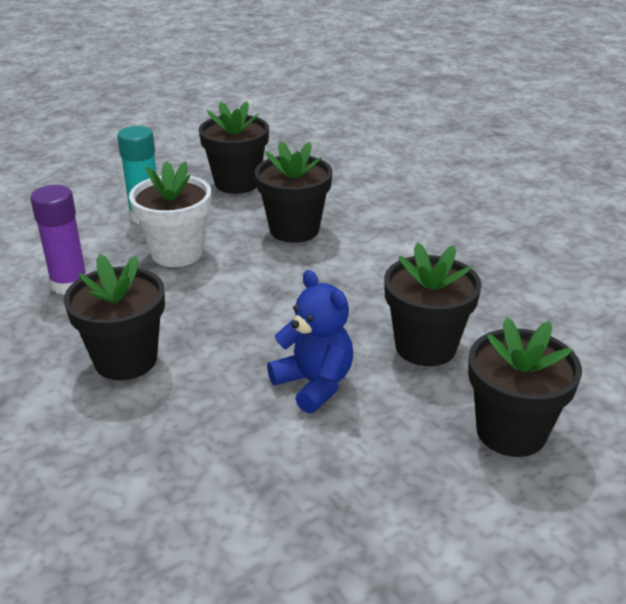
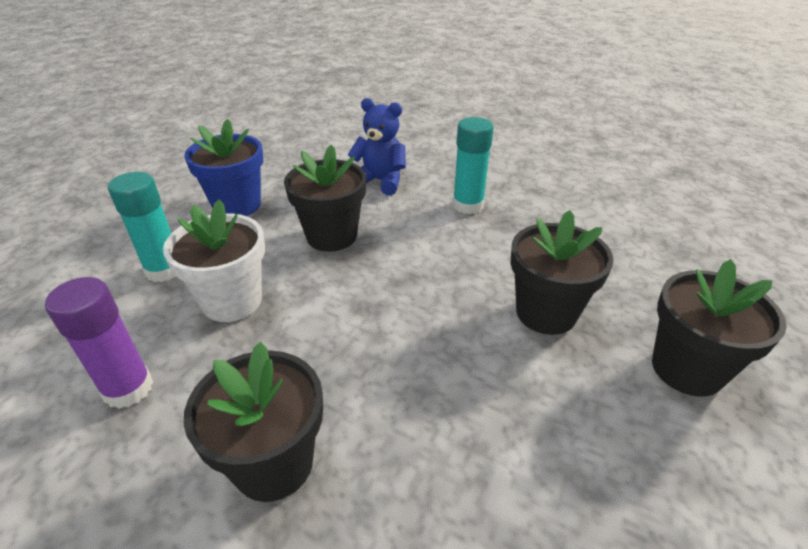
camera: 30 degrees left, 5 degrees up
(237, 183) = (237, 205): black flower pot -> blue flower pot
(314, 384) = (492, 398): blue teddy bear -> blue teddy bear (380, 181)
(446, 241) = (468, 205): none -> turquoise glue stick

